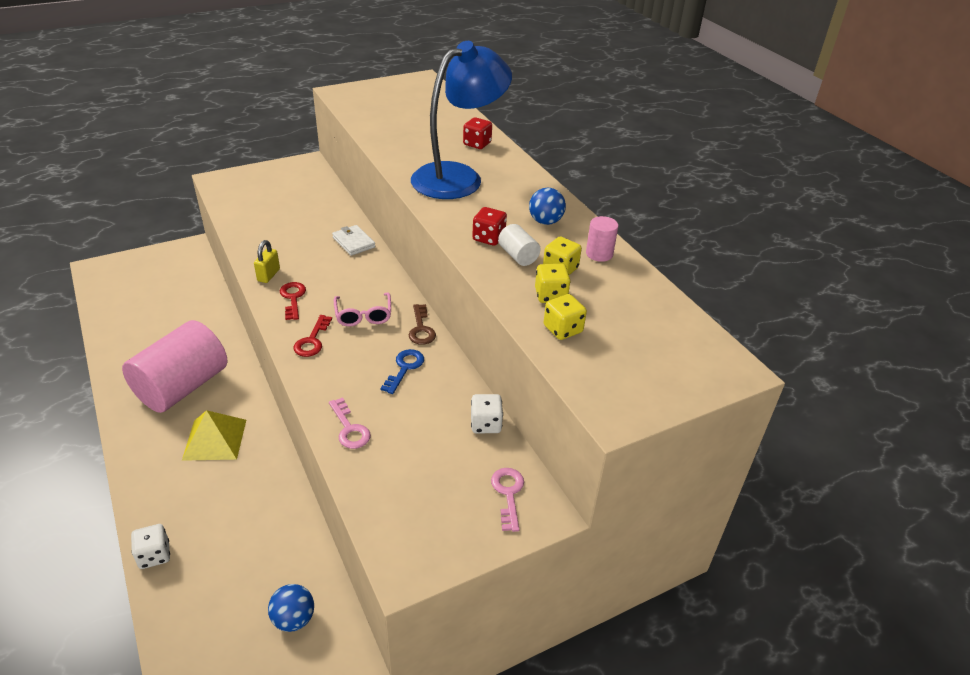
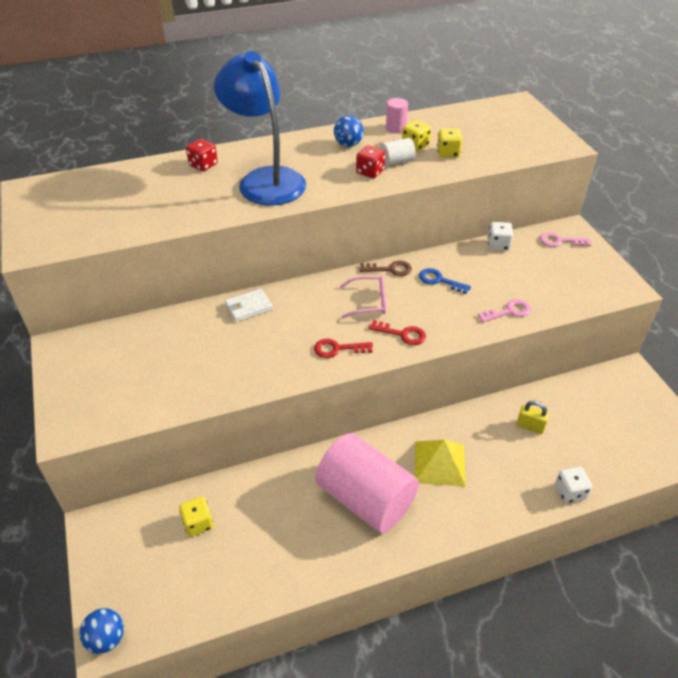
camera: 80 degrees left, 5 degrees up
(268, 275) = (295, 368): yellow padlock -> yellow padlock (530, 426)
(294, 619) = (610, 399): blue ball -> blue ball (106, 638)
(563, 329) = (486, 152): yellow dice -> yellow dice (198, 523)

